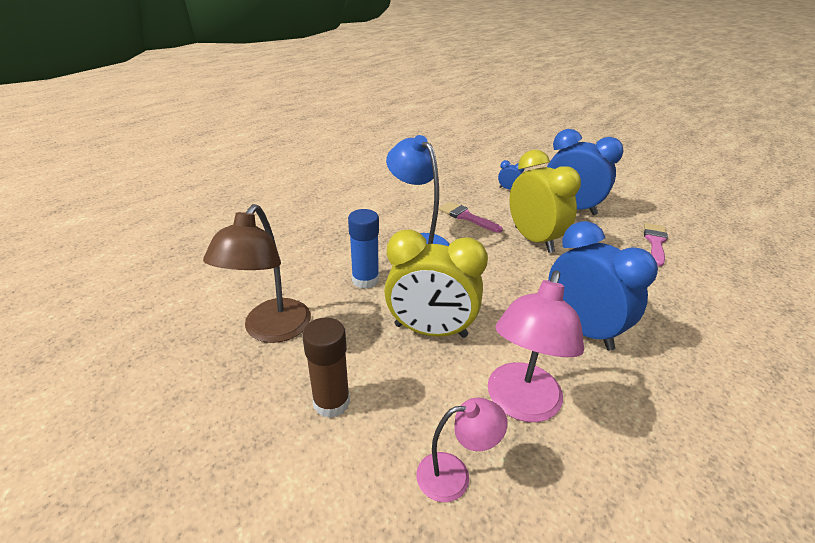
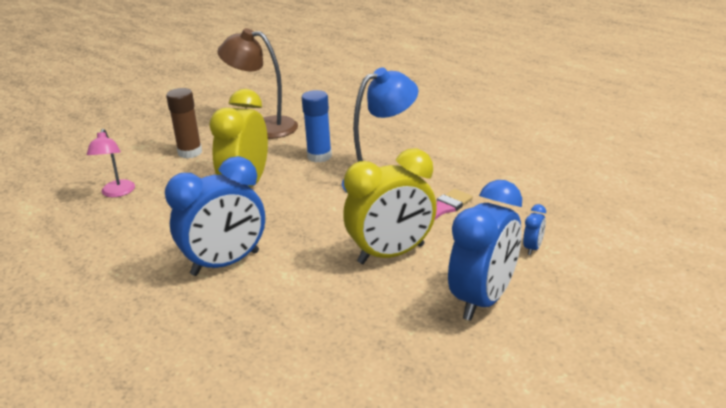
camera: 95 degrees right, 5 degrees down
(520, 404) = (156, 221): pink lamp -> none
(655, 242) = (390, 367): pink brush -> none

